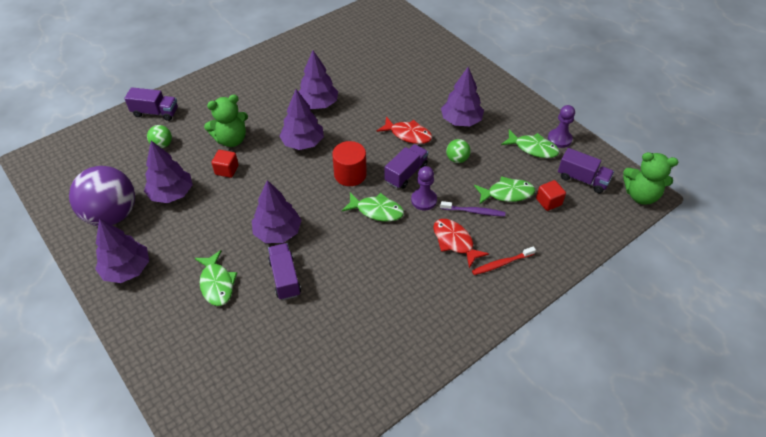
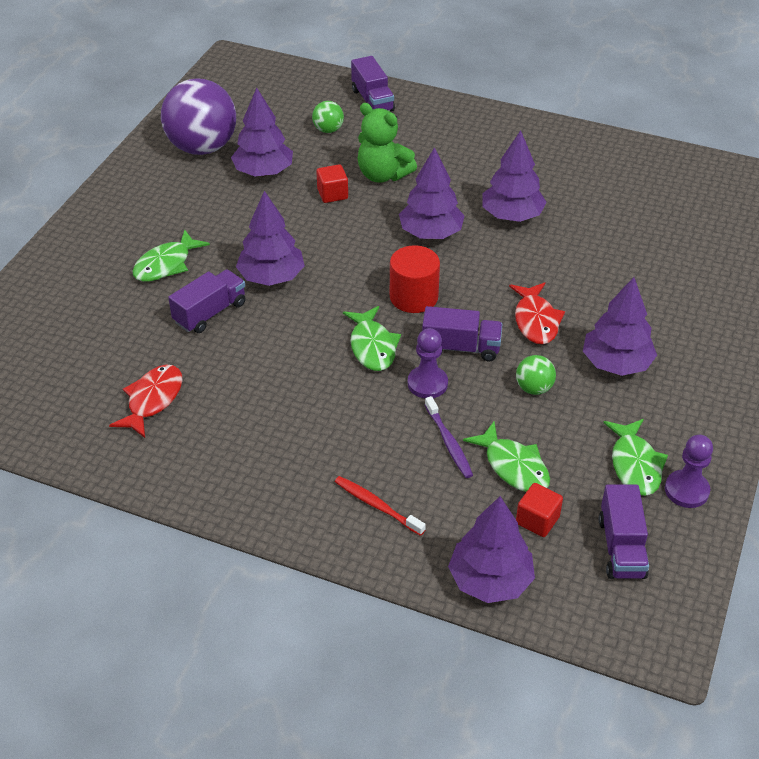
camera: 60 degrees right, 5 degrees down
(127, 269) = (140, 193): purple tree -> purple tree (490, 580)
(455, 242) = (378, 442): red fish -> red fish (152, 400)
(641, 195) = (652, 636): green teddy bear -> none

